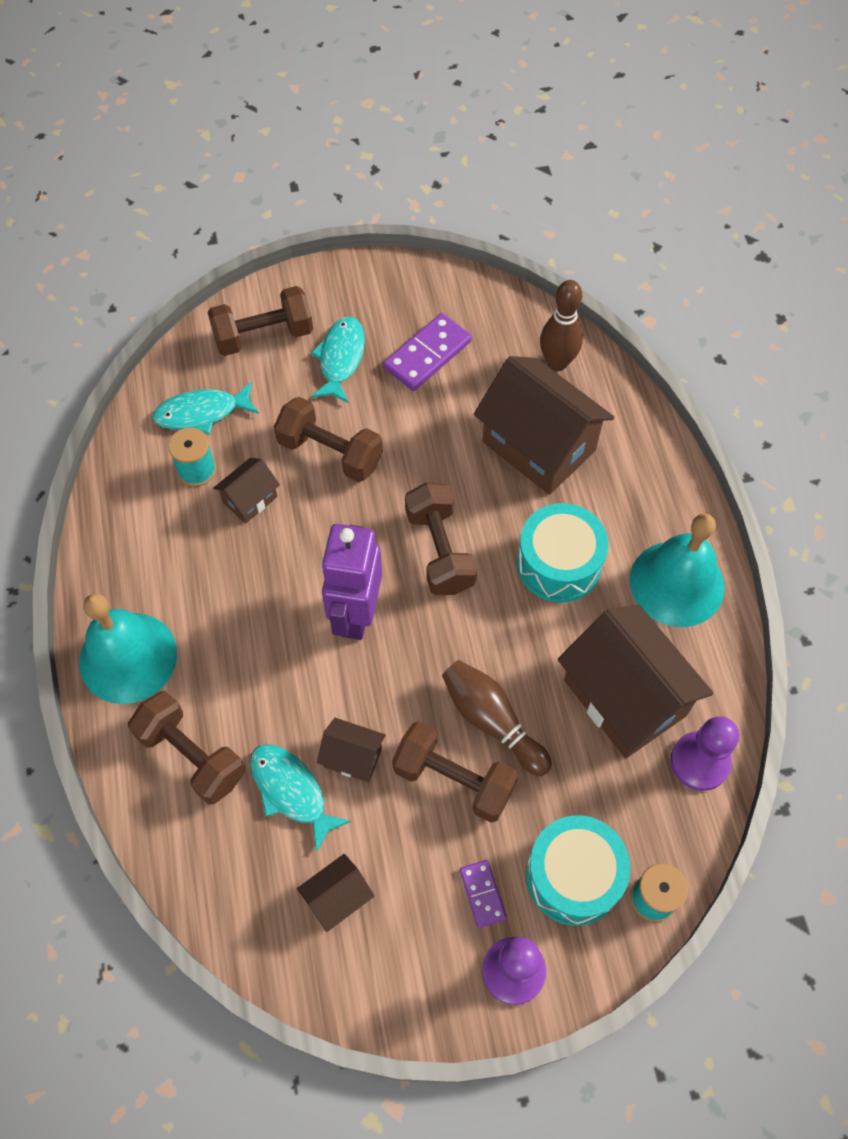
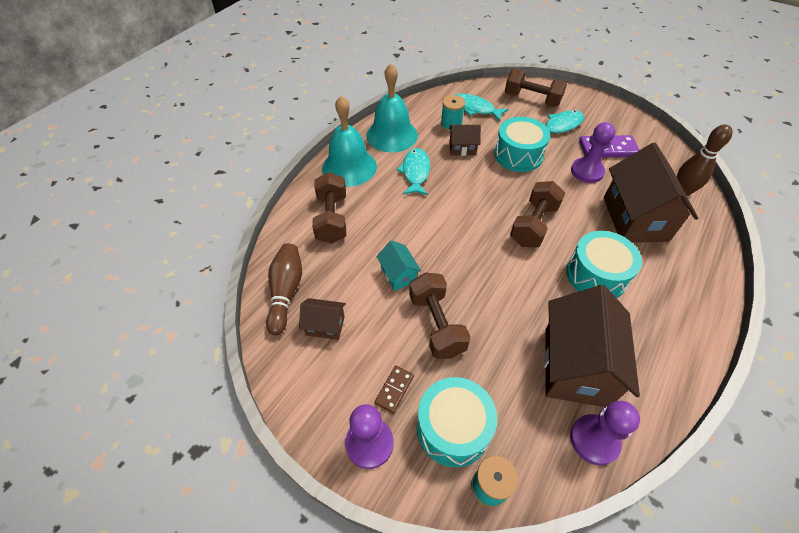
camera: 45 degrees right, 10 degrees down
(291, 791) = (356, 265): turquoise fish -> turquoise fish (415, 172)
(330, 453) = (518, 155): brown dumbbell -> turquoise drum
(353, 757) = (398, 274): brown house -> turquoise house
(356, 614) = (463, 220): purple robot -> none
(433, 414) = (587, 171): none -> purple pawn
(482, 894) = (394, 389): purple domino -> brown domino
(492, 721) = (485, 315): brown bowling pin -> brown bowling pin (286, 292)
(676, 583) = (666, 336): turquoise bell -> turquoise bell (392, 135)

